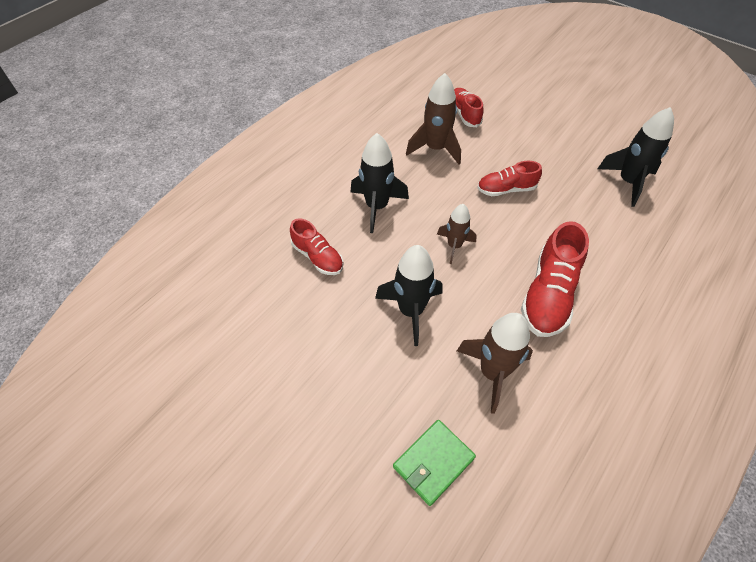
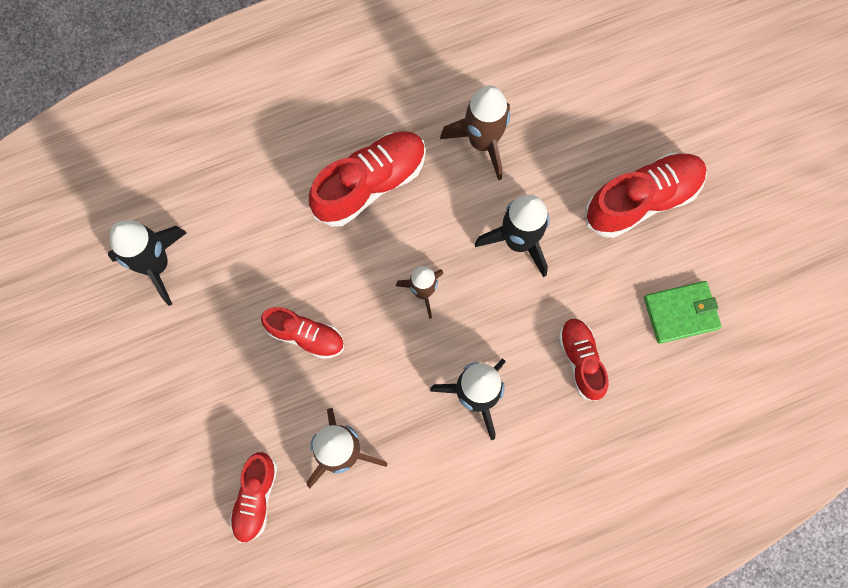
camera: 150 degrees left, 20 degrees up
(328, 396) = (642, 200): none -> red shoe
(433, 463) = (582, 101): green wallet -> green wallet (681, 313)

